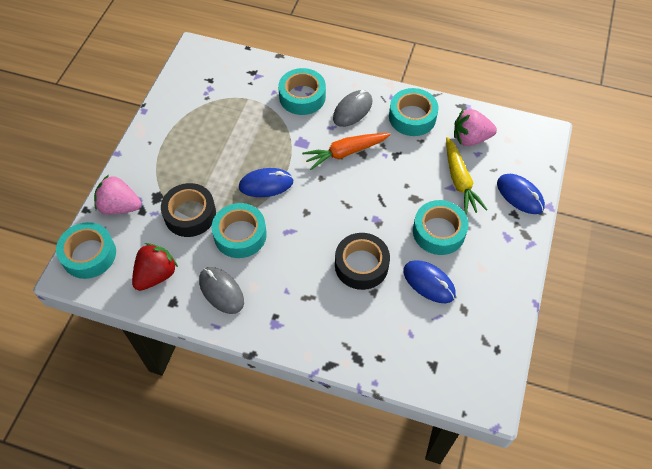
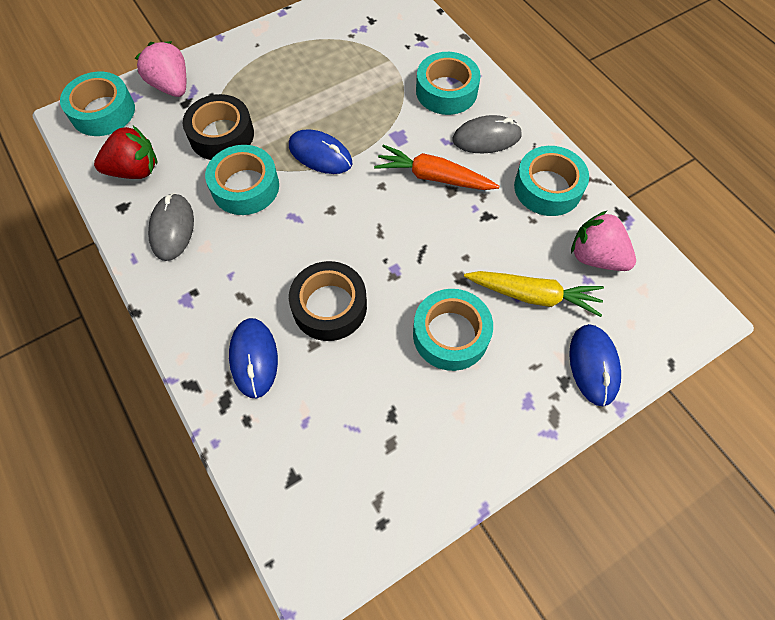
camera: 40 degrees right, 5 degrees up
(429, 283) = (382, 382): blue mouse -> blue mouse (254, 358)
(459, 181) = (533, 295): yellow carrot -> yellow carrot turned 105 degrees counterclockwise

